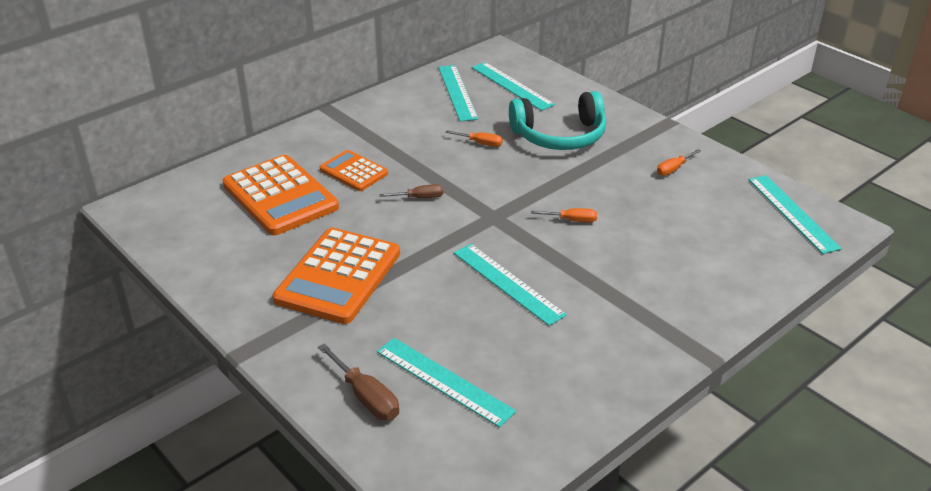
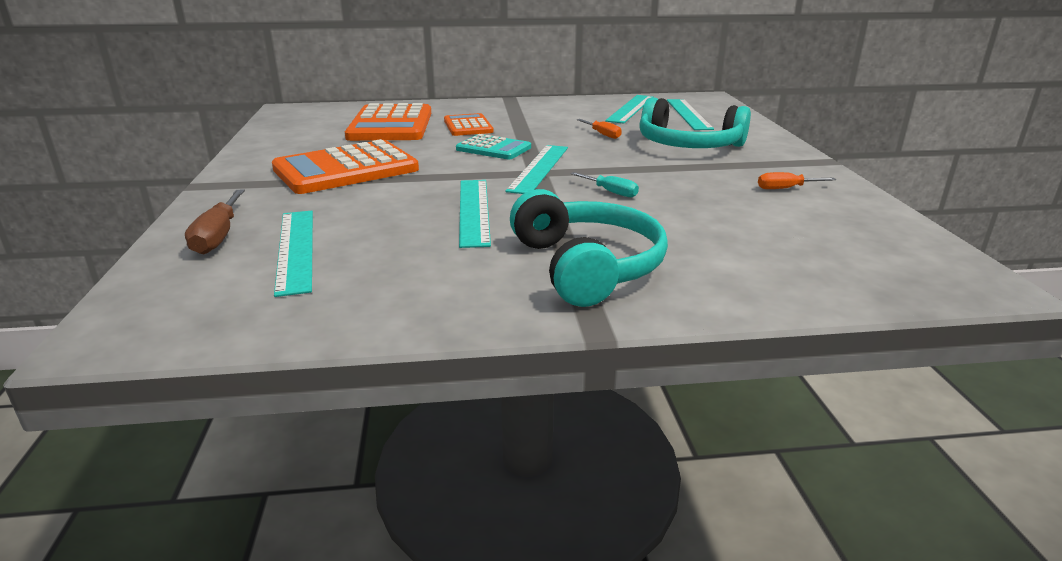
camera: 35 degrees right, 10 degrees down
(420, 198) = (493, 148): brown screwdriver -> turquoise calculator
(572, 220) = (611, 192): orange screwdriver -> turquoise screwdriver
(643, 306) = (587, 266): none -> turquoise headphones
(792, 213) = (909, 254): turquoise ruler -> turquoise ruler (539, 168)

